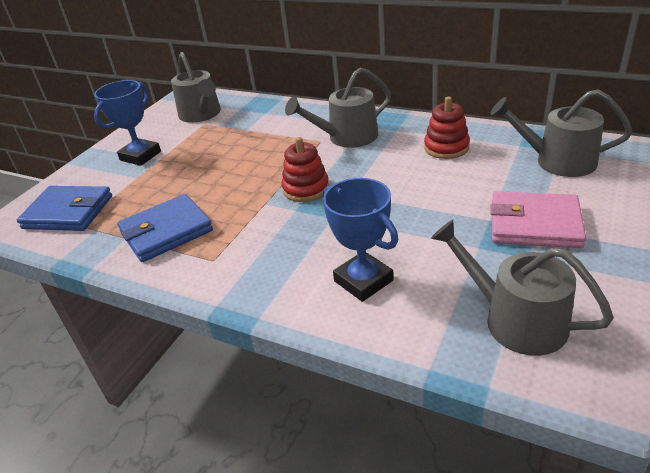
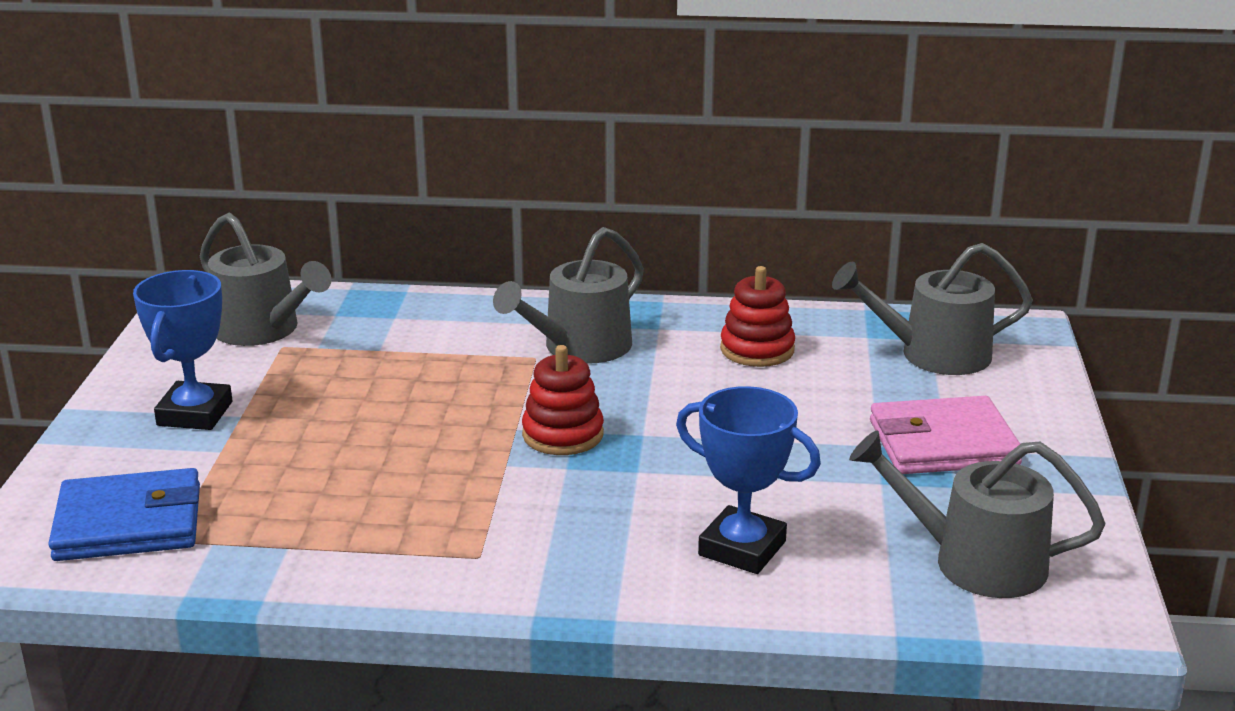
camera: 25 degrees left, 10 degrees down
(166, 231) = (358, 527): blue wallet -> none

